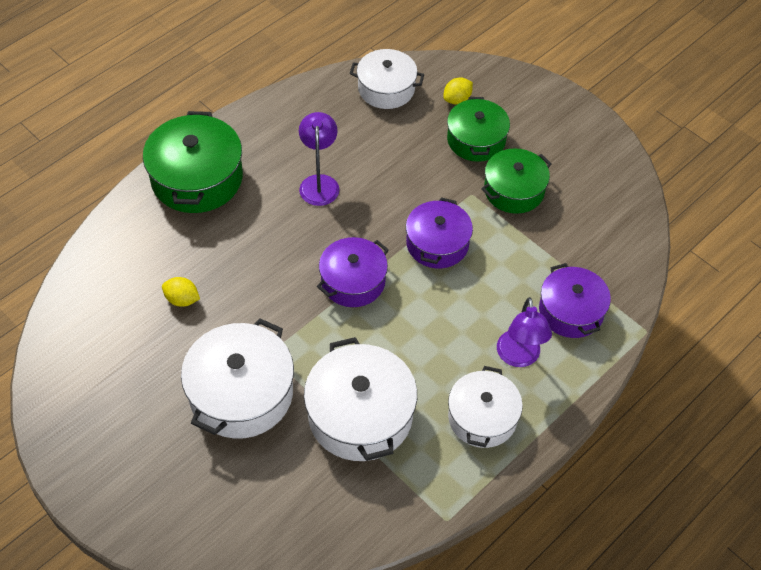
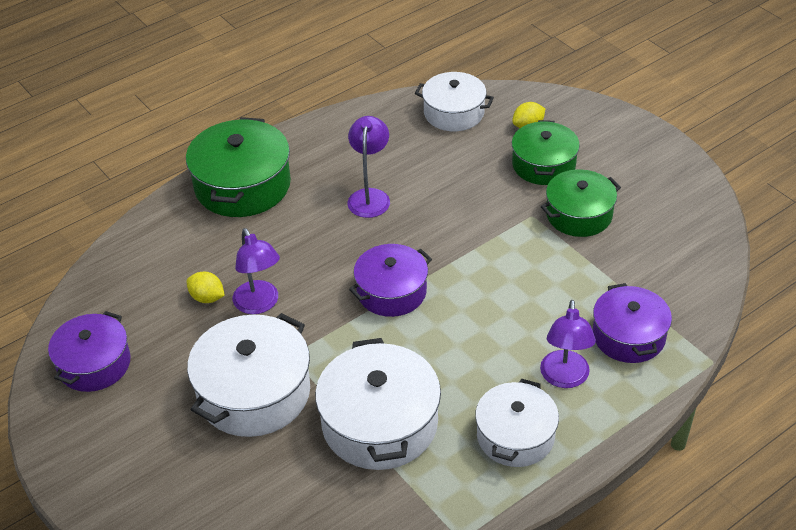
camera: 10 degrees right, 10 degrees down
(232, 303) = (259, 304): none -> purple lamp
(437, 244) = (488, 261): purple pot -> purple pot (94, 364)

